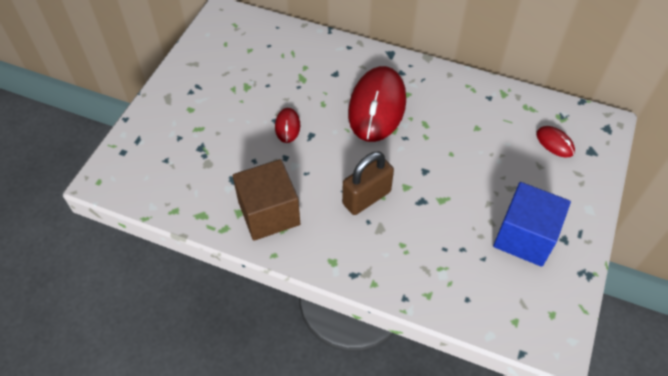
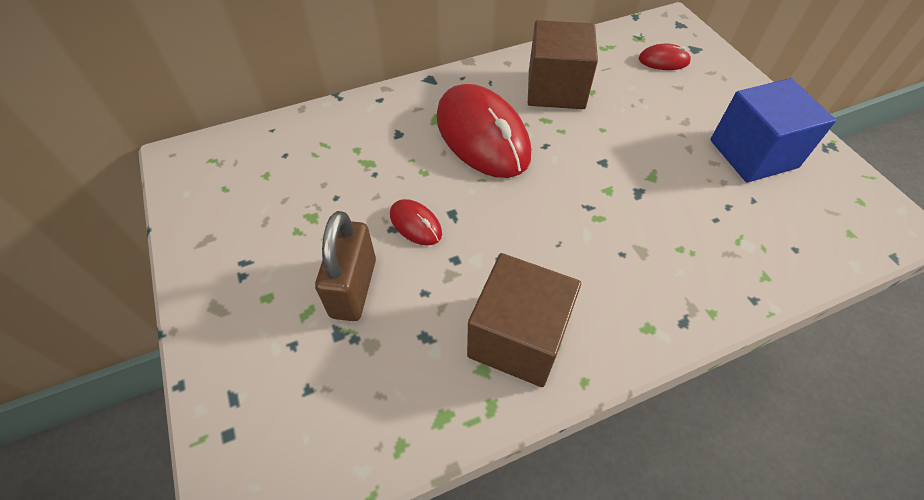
camera: 45 degrees left, 0 degrees up
(366, 197) = (589, 231): brown padlock -> brown padlock (353, 288)
(456, 111) = (556, 89): none -> brown cube

